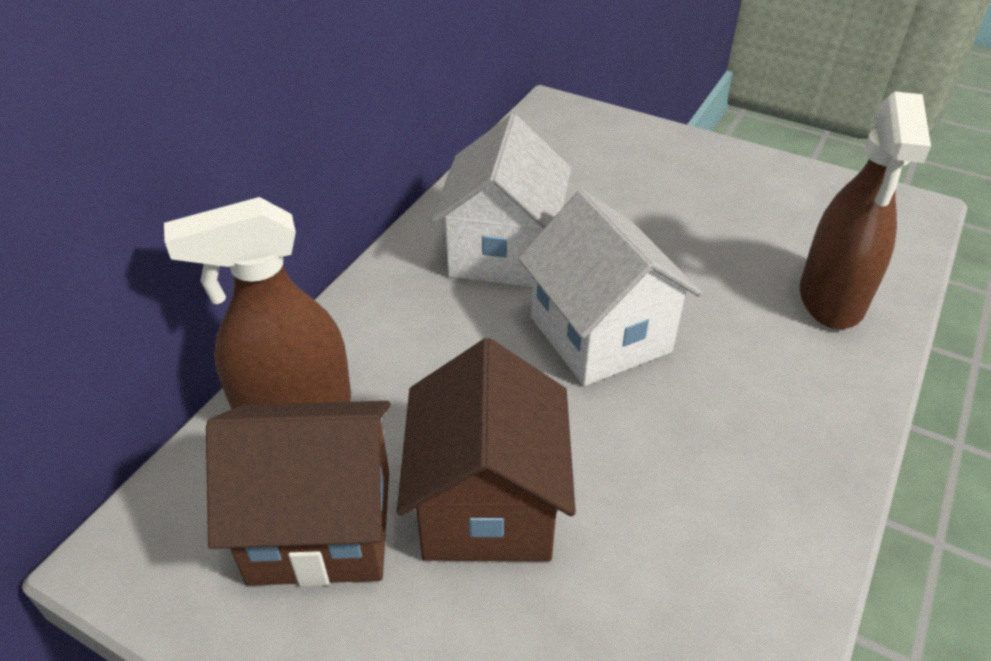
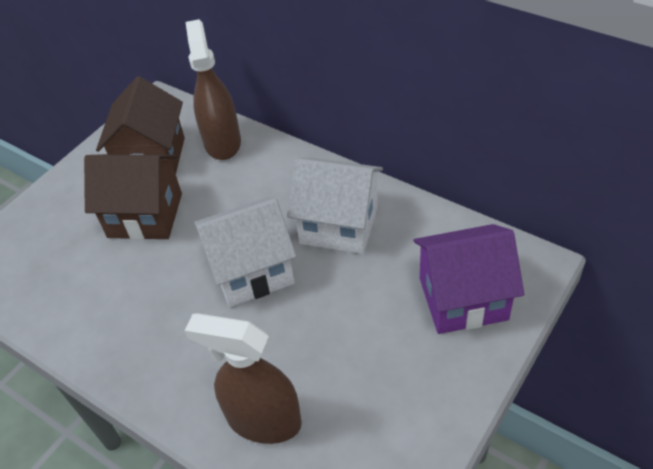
camera: 100 degrees right, 5 degrees up
(610, 154) = (463, 298): none -> purple house

